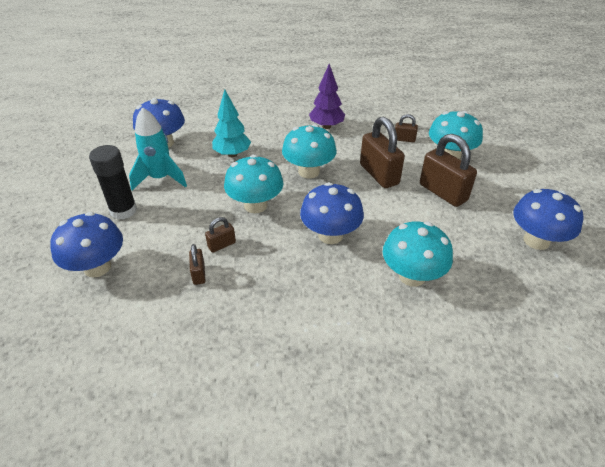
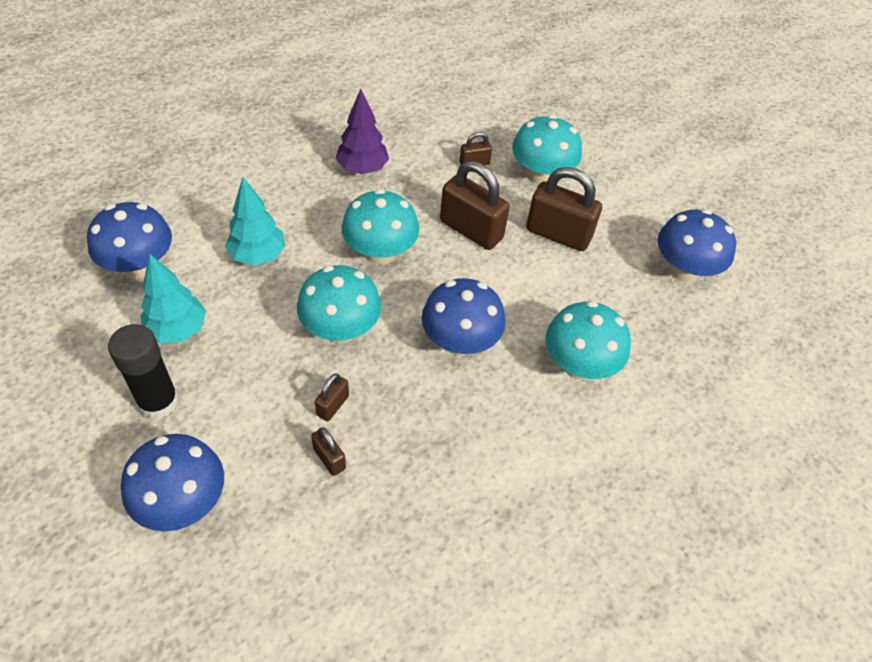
camera: 30 degrees left, 10 degrees up
(160, 178) = (177, 330): turquoise rocket -> turquoise tree

